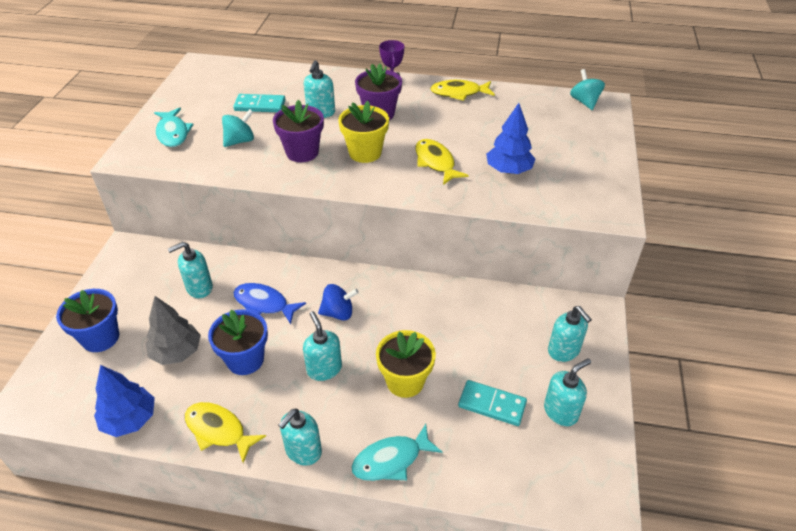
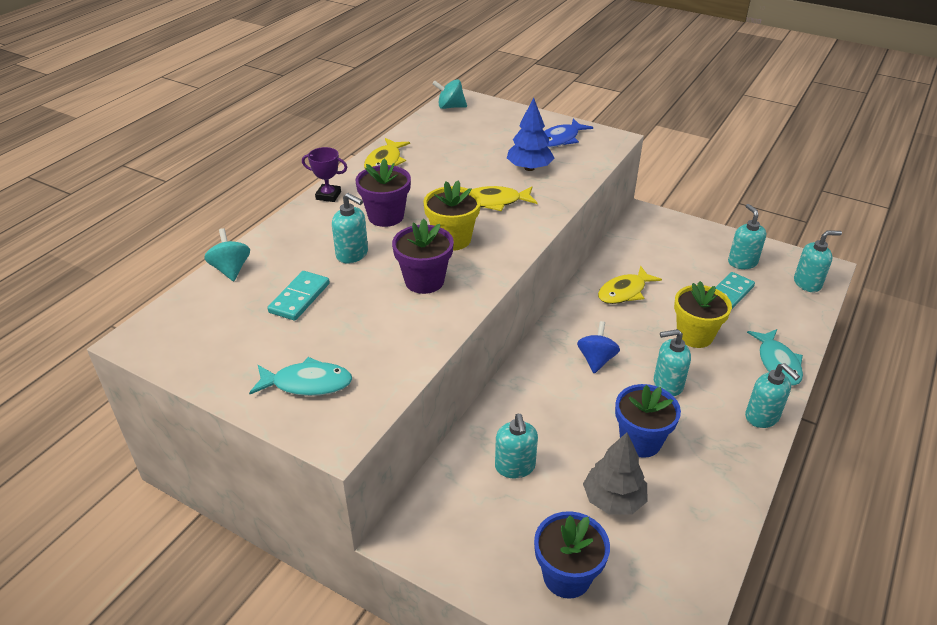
camera: 70 degrees left, 5 degrees down
(129, 419) = (703, 553): blue tree -> none
(218, 430) = (730, 476): yellow fish -> yellow fish (624, 292)
(240, 141) = (368, 325): turquoise spinning top -> turquoise spinning top (231, 269)
(264, 304) = (563, 413): blue fish -> blue fish (560, 139)
(563, 351) = (682, 243): turquoise soap dispenser -> turquoise soap dispenser (807, 283)

